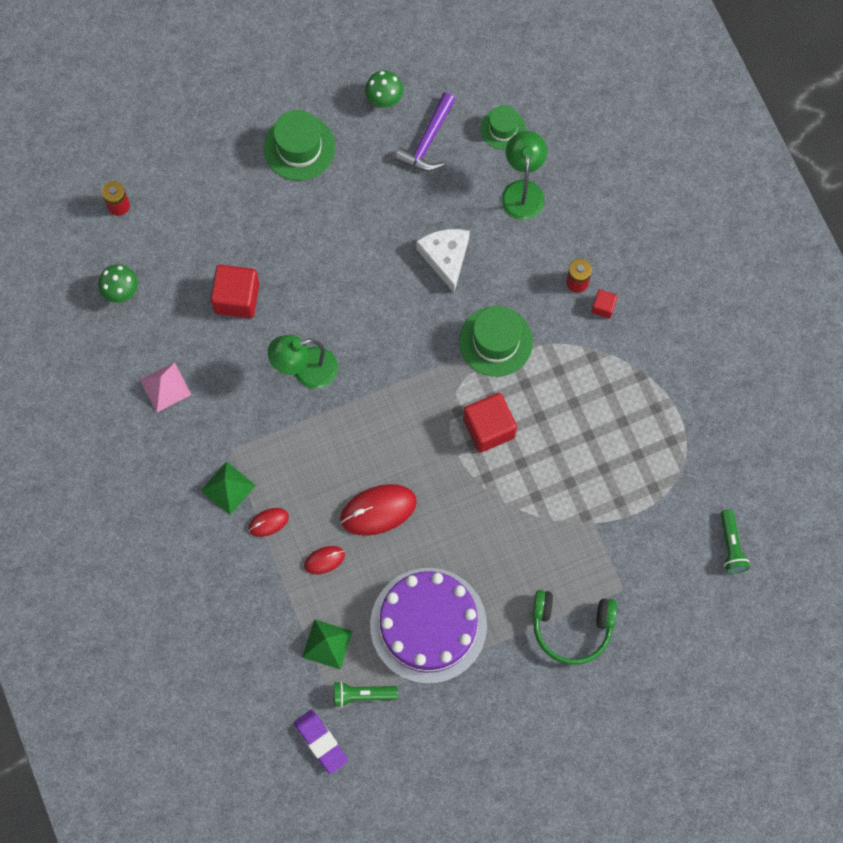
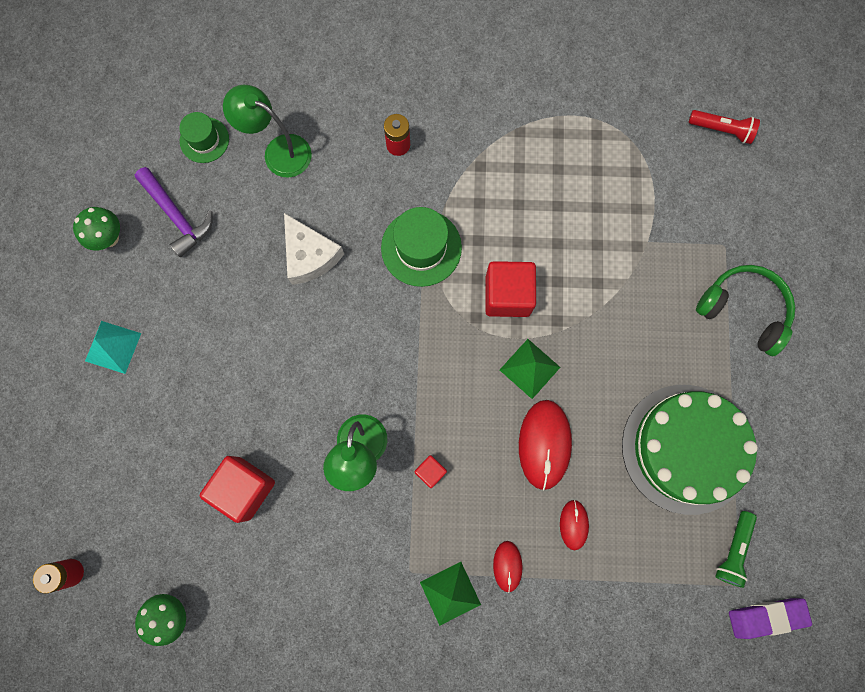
camera: 65 degrees left, 5 degrees up
(165, 387) = (305, 612): pink pyramid -> none
(299, 147) = (113, 347): green hat -> turquoise pyramid
(327, 644) = (664, 562): green pyramid -> green pyramid (529, 368)
(428, 625) = (686, 448): purple cake -> green cake
(445, 257) = (309, 255): white cheese -> white cheese turned 135 degrees counterclockwise
(571, 627) = (743, 310): green headphones -> green headphones turned 90 degrees counterclockwise
(603, 307) = (435, 133): red cube -> red cube (430, 472)
(731, 546) = (722, 130): green flashlight -> red flashlight

